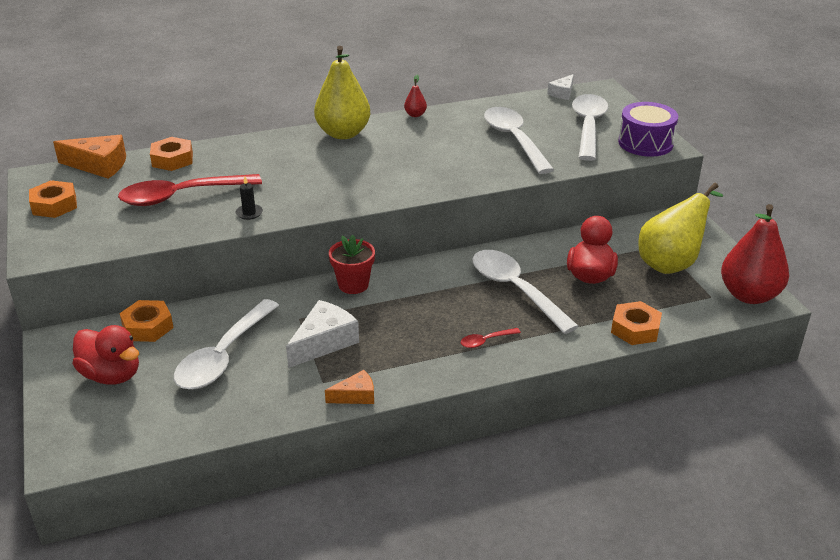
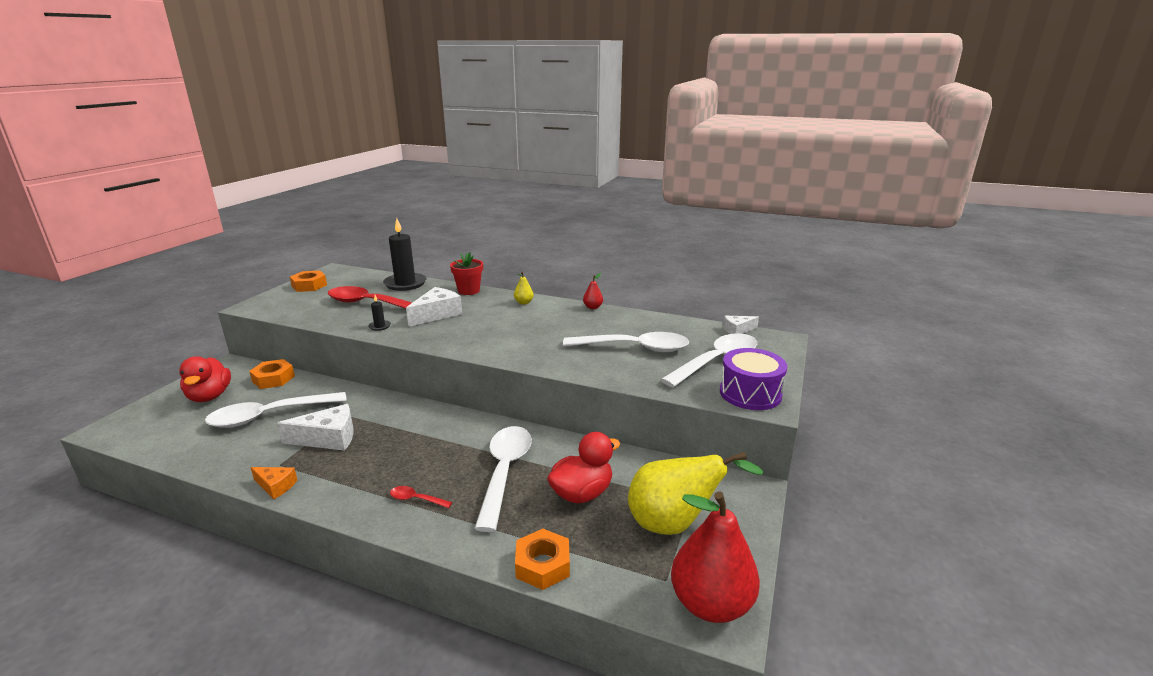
camera: 40 degrees right, 10 degrees down
(99, 165) = (368, 274): orange cheese -> none
(172, 159) = (405, 284): orange nut -> black candle
(282, 178) = (437, 314): none -> white cheese
(343, 133) = (524, 302): yellow pear -> yellow pear, size x0.42
(353, 285) = (411, 410): red flower pot -> red flower pot (468, 291)
(514, 140) = (634, 348): white spoon -> white spoon turned 75 degrees clockwise

